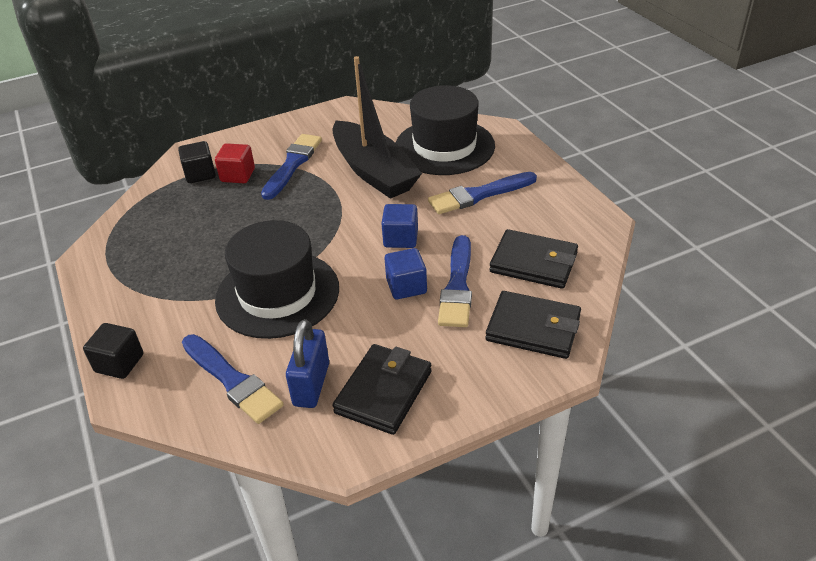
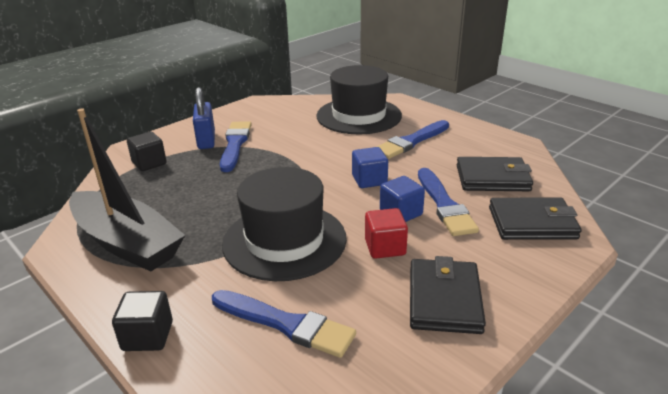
camera: 20 degrees left, 10 degrees down
(238, 175) = (187, 159): red cube -> red cube (385, 247)
(311, 384) = (370, 309): blue padlock -> blue padlock (206, 140)
(374, 172) = (312, 139): black boat -> black boat (127, 243)

